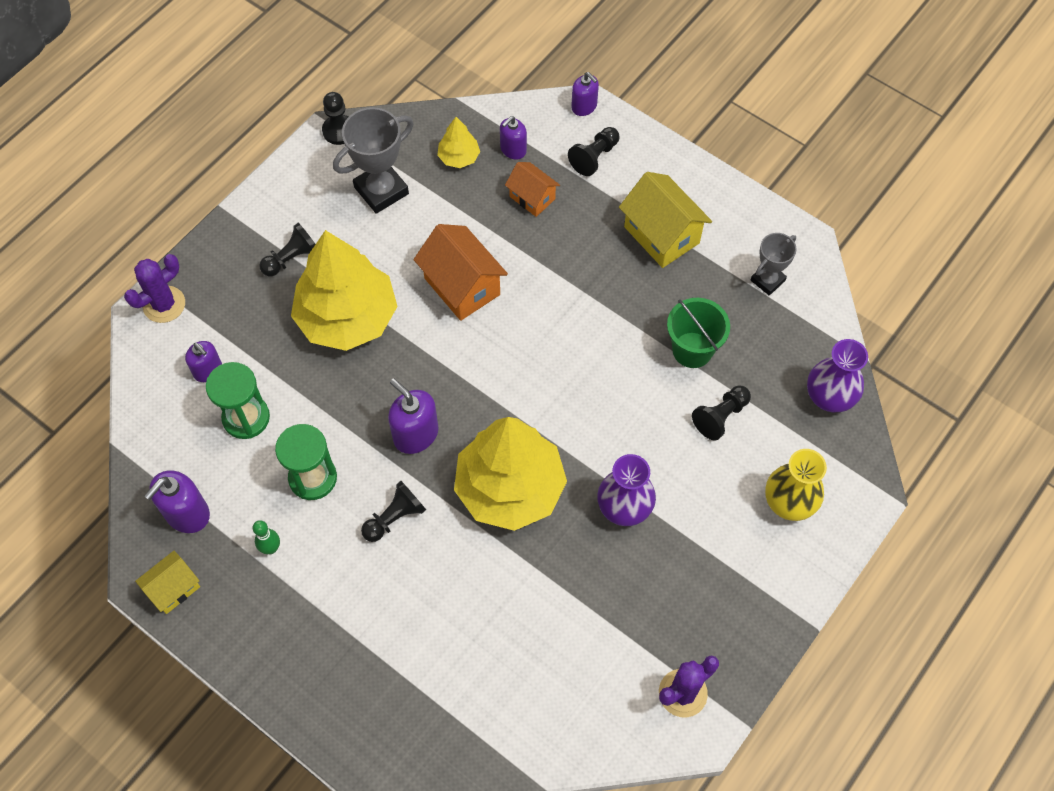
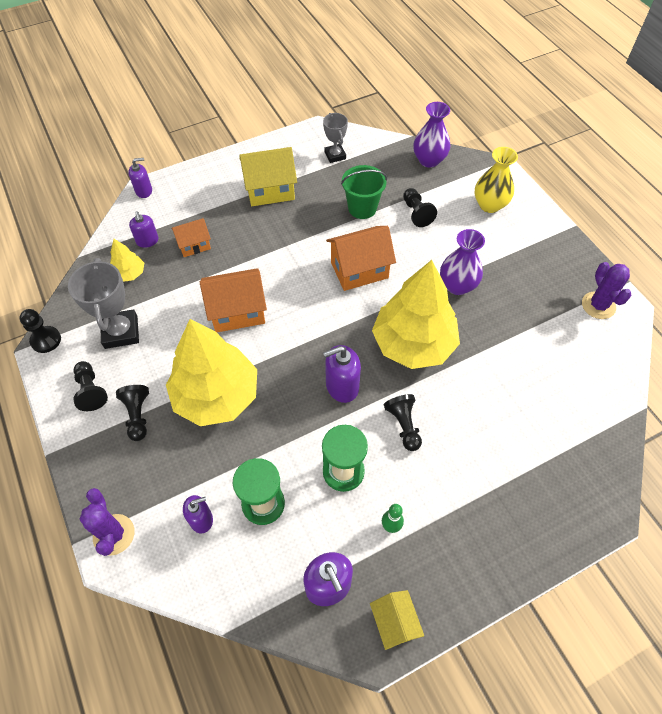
camera: 65 degrees left, 5 degrees down
(589, 387) = (359, 270): none -> orange house
(594, 157) = (187, 201): black pawn -> black pawn (91, 391)

